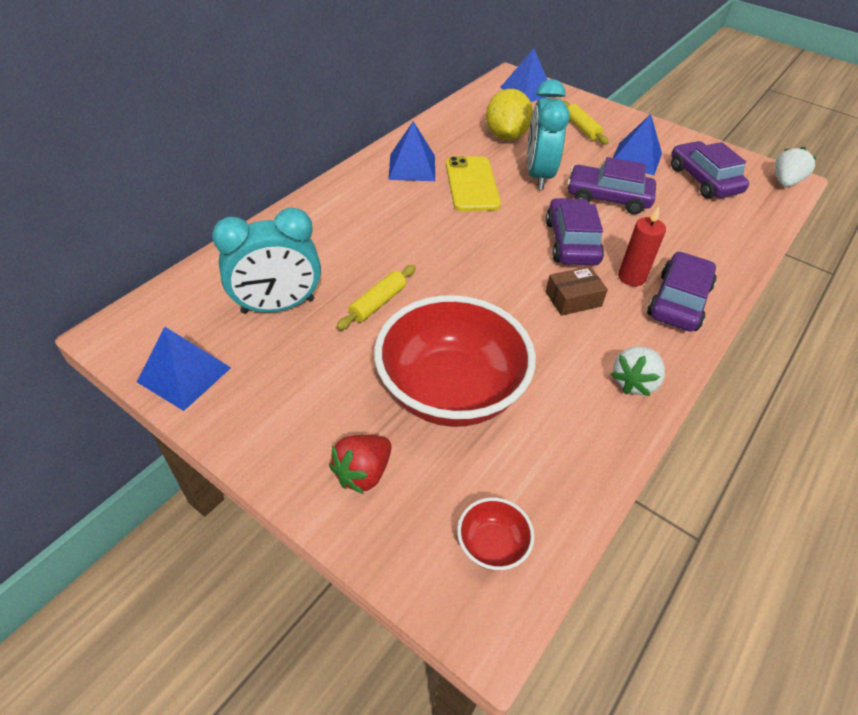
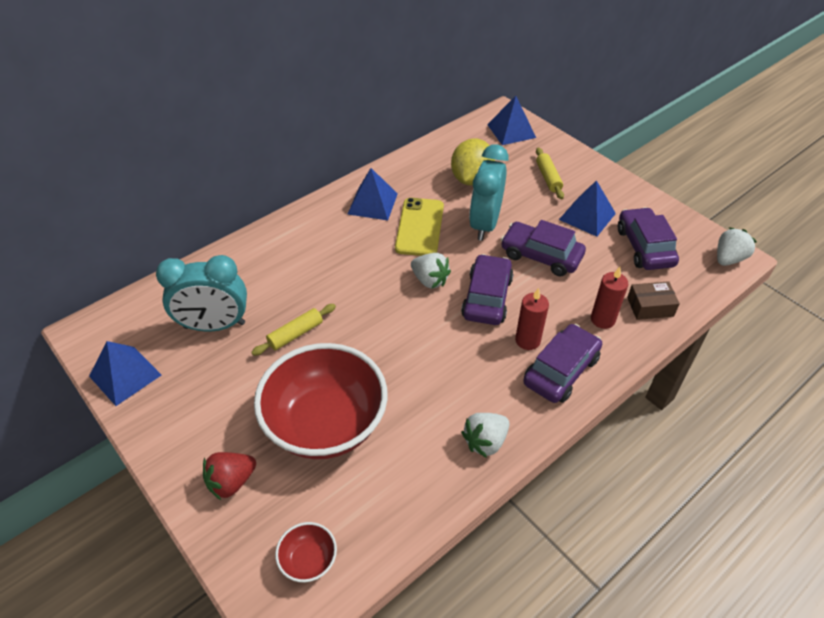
camera: 15 degrees right, 0 degrees up
(504, 233) = (430, 280): none -> white strawberry
(573, 299) = (465, 354): brown box -> brown box (650, 307)
(696, 249) = (602, 319): none -> red candle

